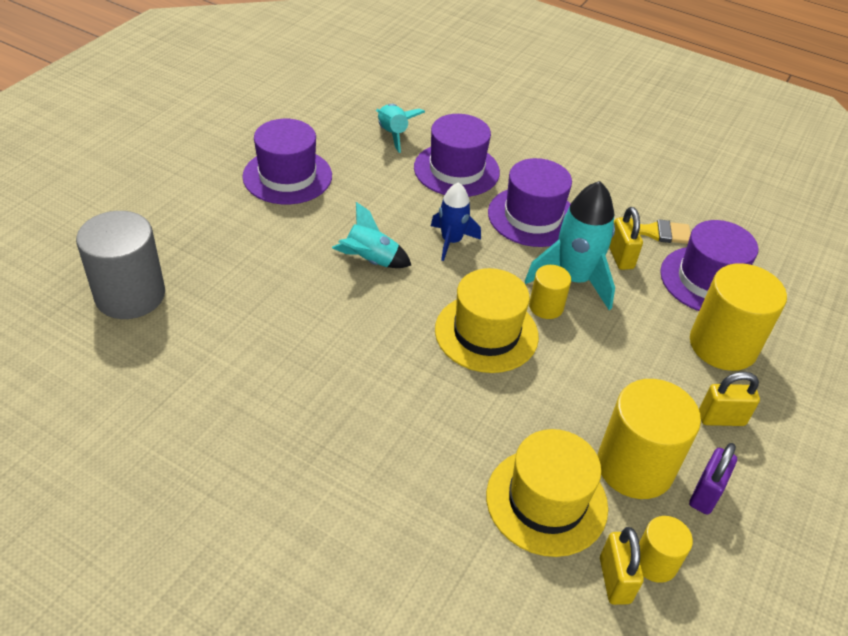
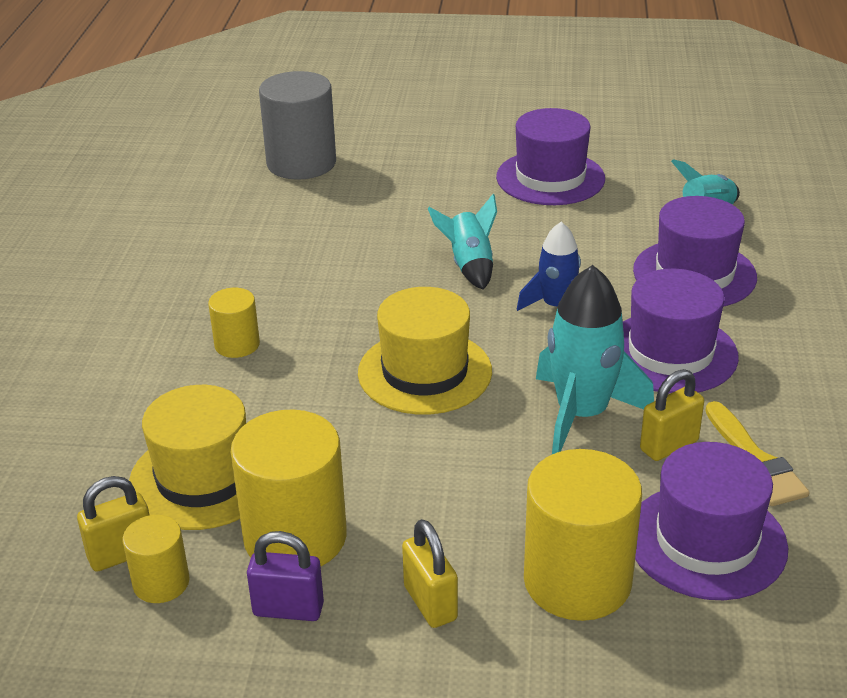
camera: 70 degrees right, 10 degrees down
(546, 306) = (509, 405): yellow cylinder -> yellow cylinder (237, 344)

